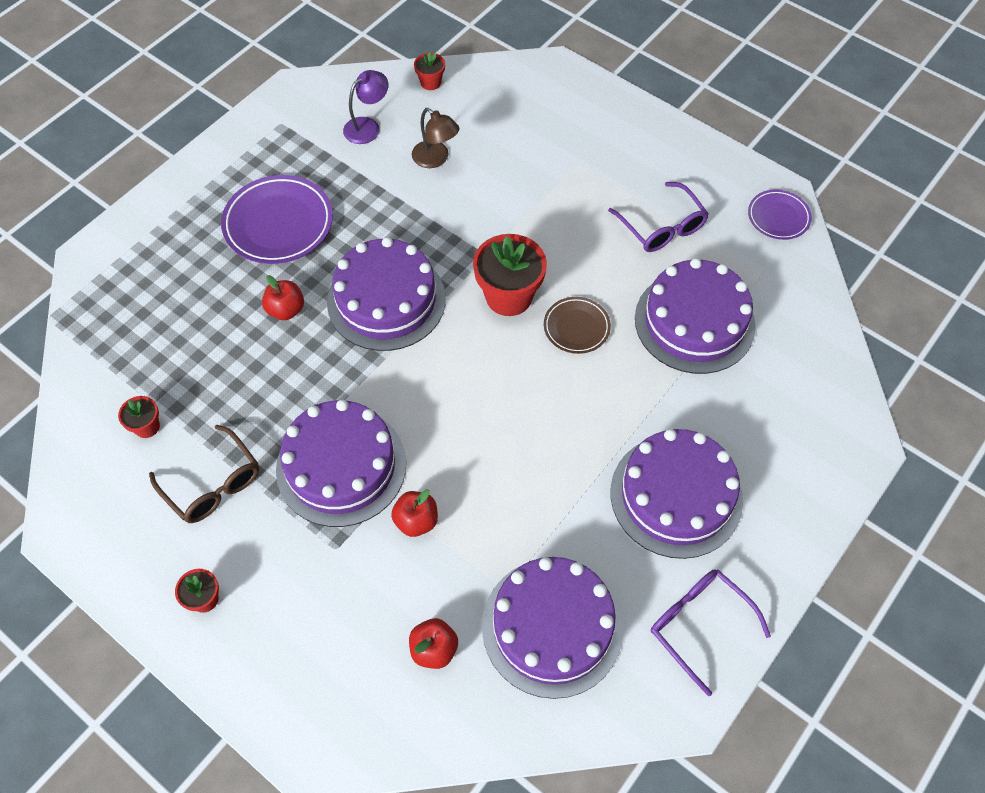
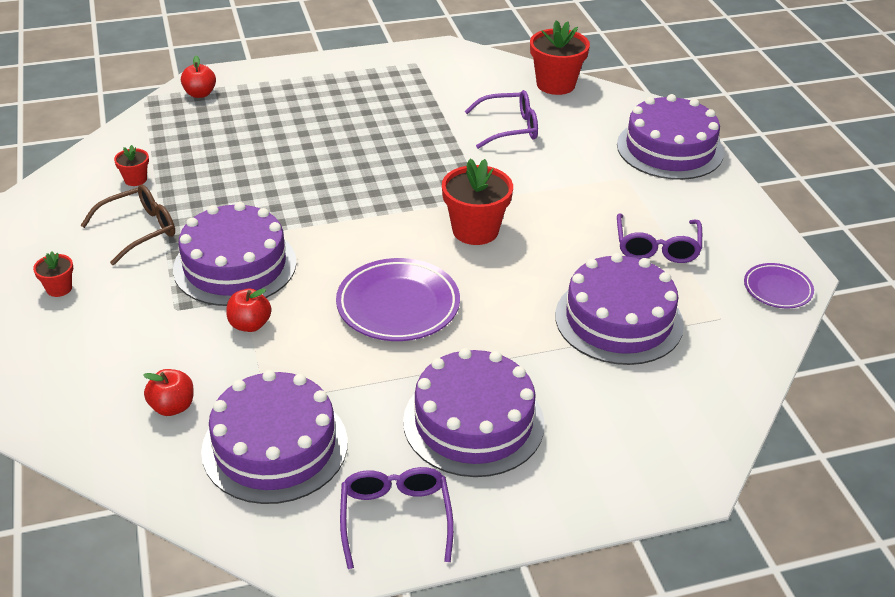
camera: 35 degrees right, 20 degrees down
(213, 484) = (139, 230): brown glasses -> brown glasses turned 120 degrees counterclockwise
(278, 224) = (350, 114): purple plate -> purple plate (398, 305)
(286, 310) = (300, 162): red apple -> red apple (200, 94)
(368, 126) = (478, 89): purple lamp -> none
(386, 300) = (378, 189): purple cake -> purple cake (669, 149)
(430, 82) = (555, 84): red flower pot -> red flower pot, size x2.00
(436, 159) = (509, 128): brown lamp -> purple glasses
(576, 327) = (509, 274): brown plate -> none

